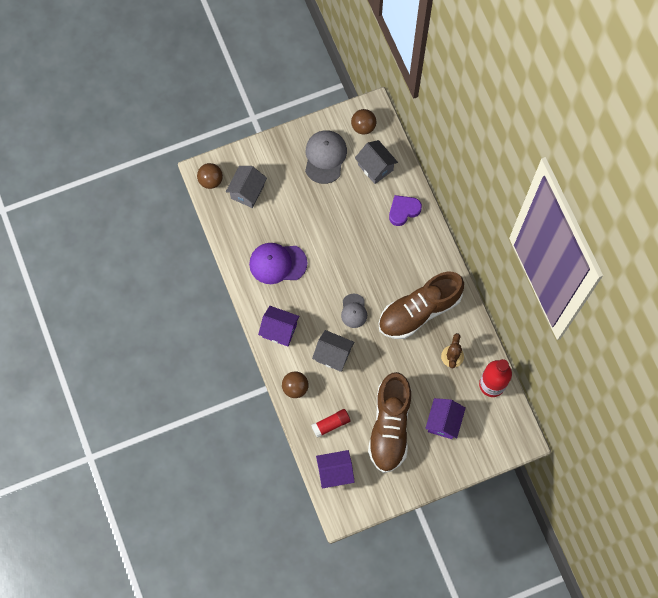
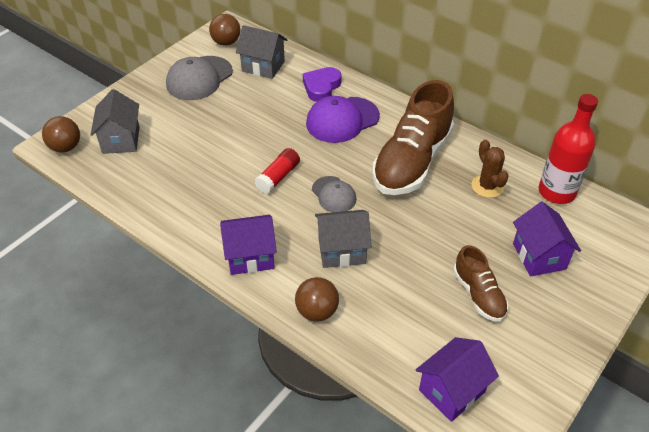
camera: 30 degrees left, 25 degrees down
(277, 263) = (202, 189): purple cap -> purple cap (342, 120)
(325, 157) = (199, 78): grey cap -> grey cap turned 120 degrees counterclockwise
(331, 424) = (399, 331): red glue stick -> red glue stick (278, 177)
(390, 427) = (478, 294): brown shoe -> brown shoe, size x0.52

